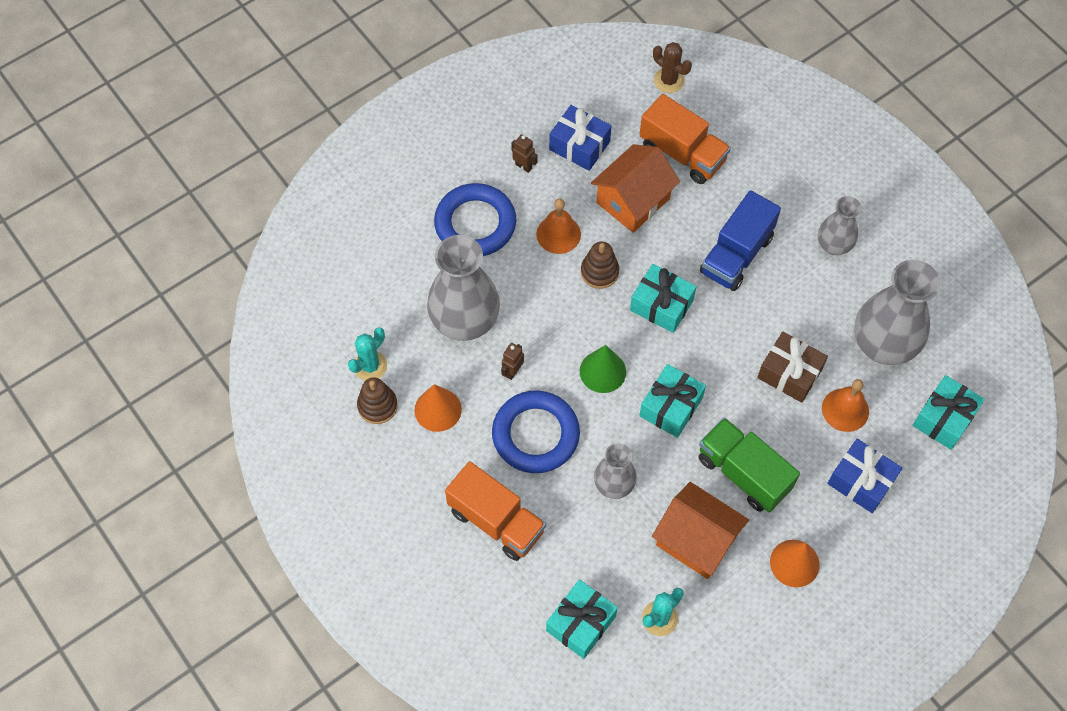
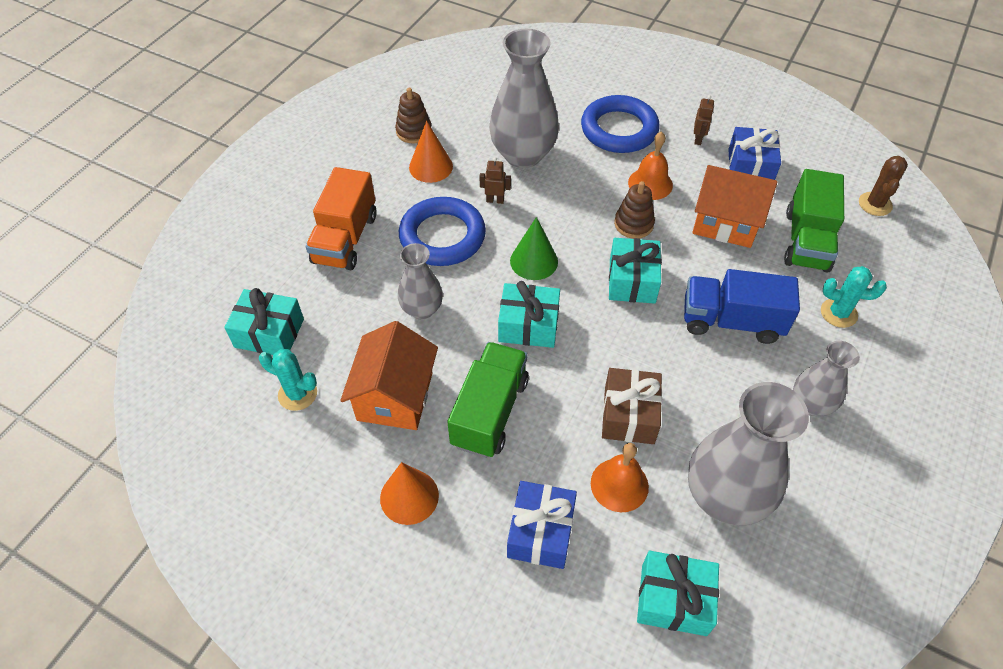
camera: 65 degrees right, 10 degrees down
(370, 366) = (446, 115): turquoise cactus -> turquoise cactus (838, 313)
(682, 153) = (806, 240): orange truck -> green truck

